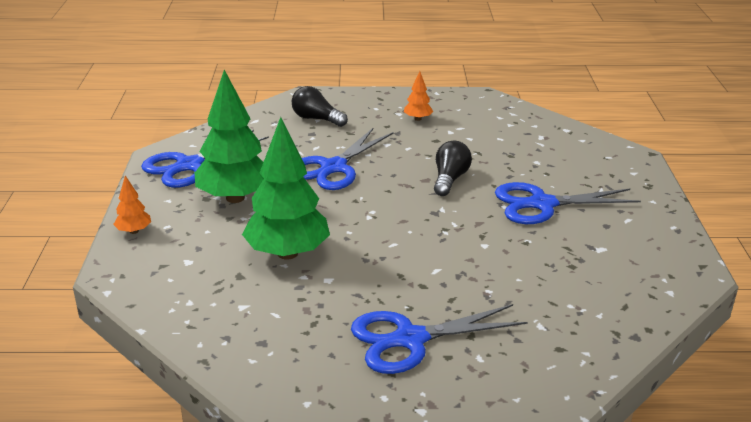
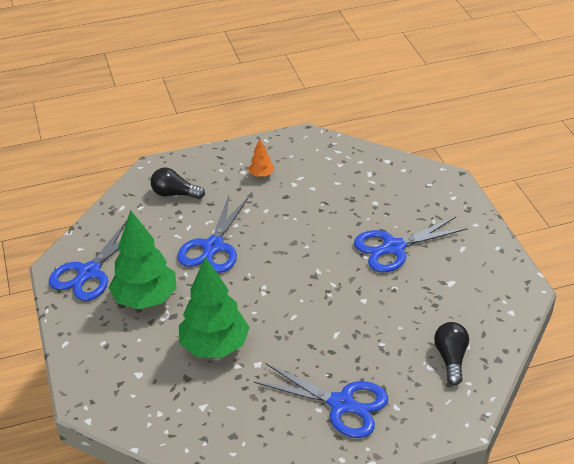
camera: 15 degrees left, 10 degrees up
(134, 231) = (78, 354): orange tree -> none
(410, 339) = (341, 404): blue scissors -> blue scissors turned 120 degrees counterclockwise
(449, 179) = (313, 238): black light bulb -> black light bulb (451, 358)

